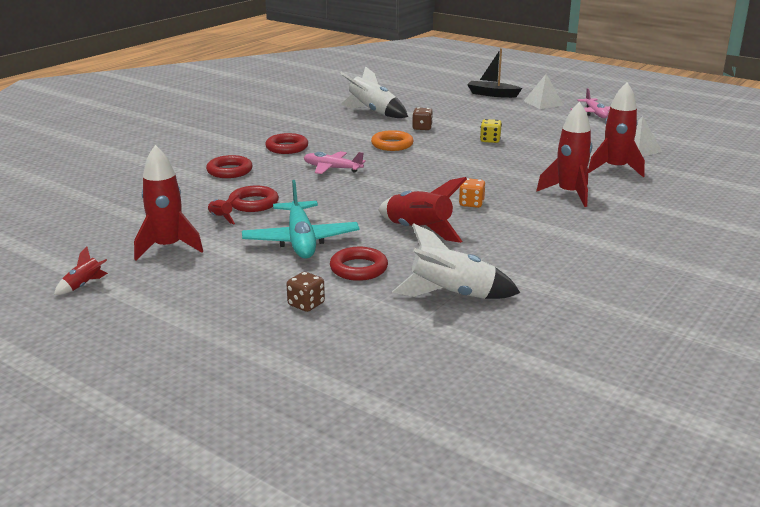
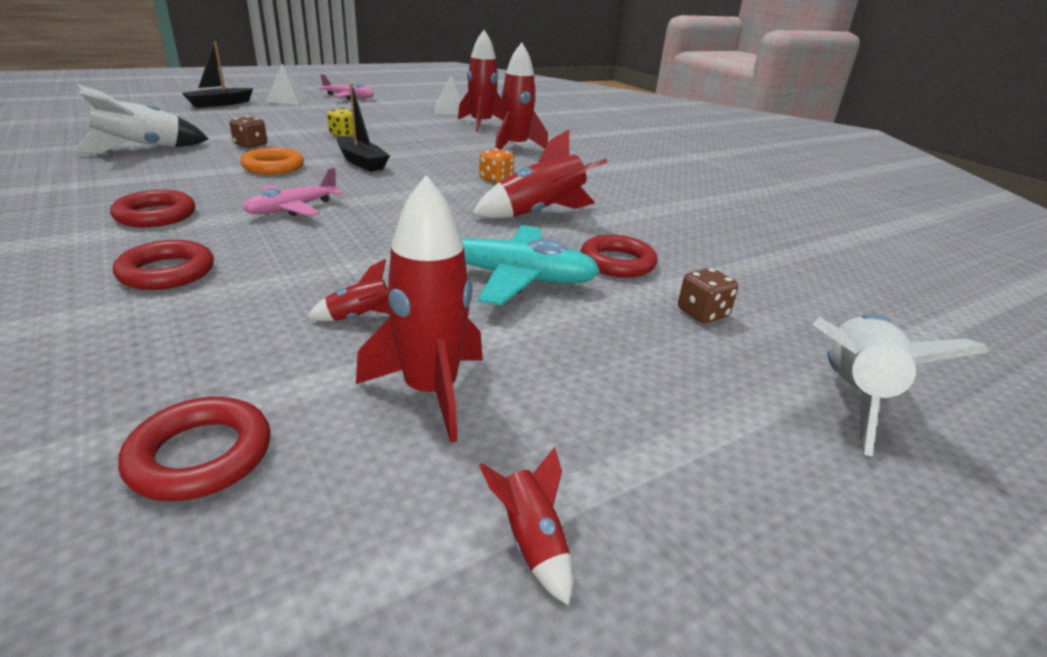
camera: 70 degrees left, 5 degrees up
(253, 203) = (336, 281): red ring -> red ring (201, 455)
(439, 160) = (361, 162): none -> black boat
(452, 295) = (703, 236): white rocket -> white rocket (852, 394)

